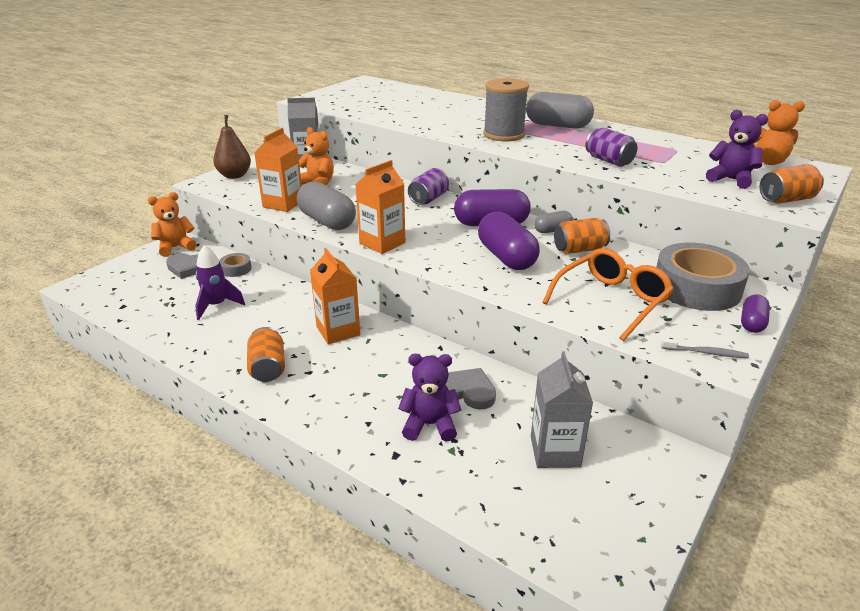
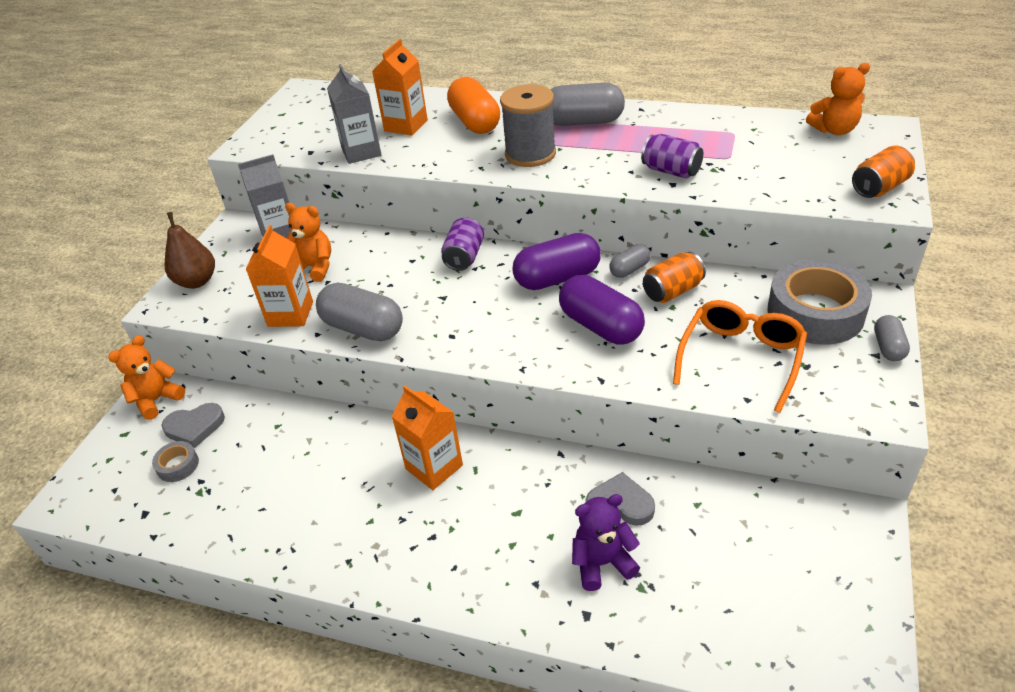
camera: 15 degrees left, 10 degrees up
(217, 306) = (266, 475): purple rocket -> none
(236, 269) = (257, 411): grey tape -> grey tape (178, 465)
(268, 368) = (382, 547): orange can -> none
(382, 243) = (449, 345): orange carton -> orange carton (406, 125)
(475, 113) = (475, 122): none -> orange capsule
(555, 451) = (743, 552): grey carton -> grey carton (361, 152)
(706, 353) = (863, 402): grey toothbrush -> none
(731, 180) = (811, 170): purple teddy bear -> none
(752, 323) = (888, 347): purple capsule -> grey capsule

